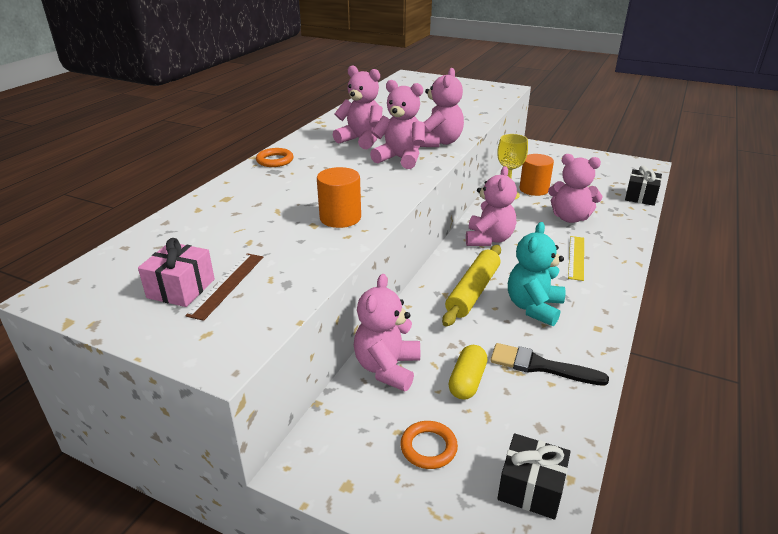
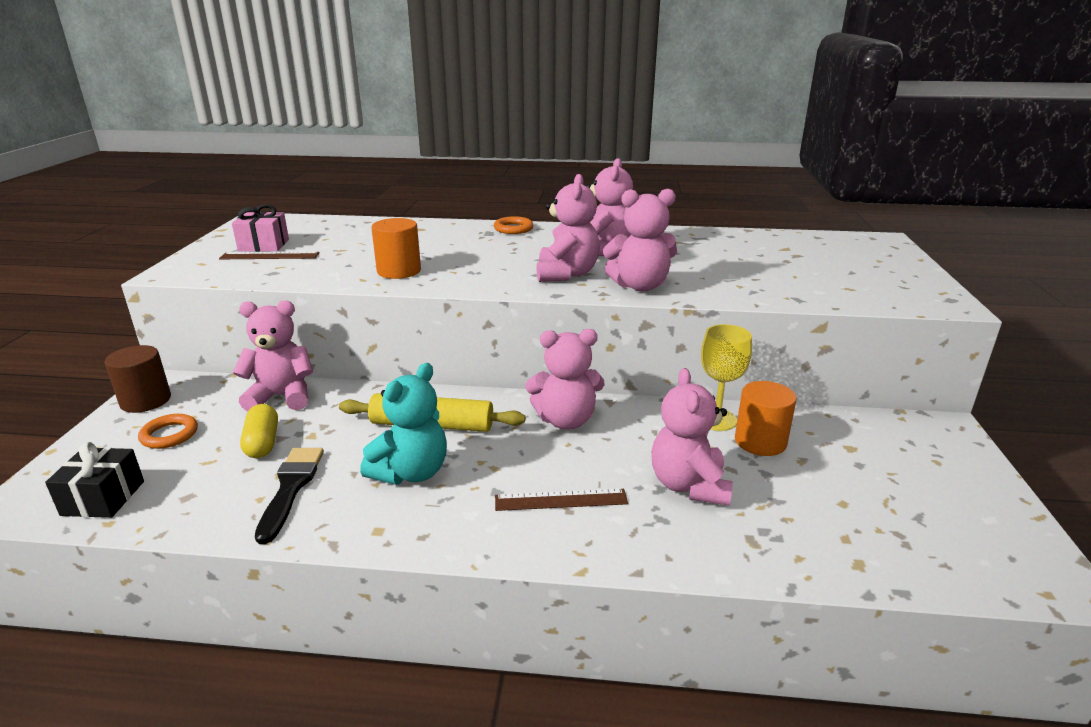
camera: 70 degrees right, 5 degrees down
(341, 475) = (146, 401): none -> brown cylinder
(467, 381) = (262, 443): yellow capsule -> yellow capsule turned 75 degrees clockwise
(534, 307) = (411, 472): turquoise teddy bear -> turquoise teddy bear turned 120 degrees clockwise
(576, 257) = (561, 500): yellow ruler -> brown ruler
(640, 197) = (863, 571): black gift -> none

